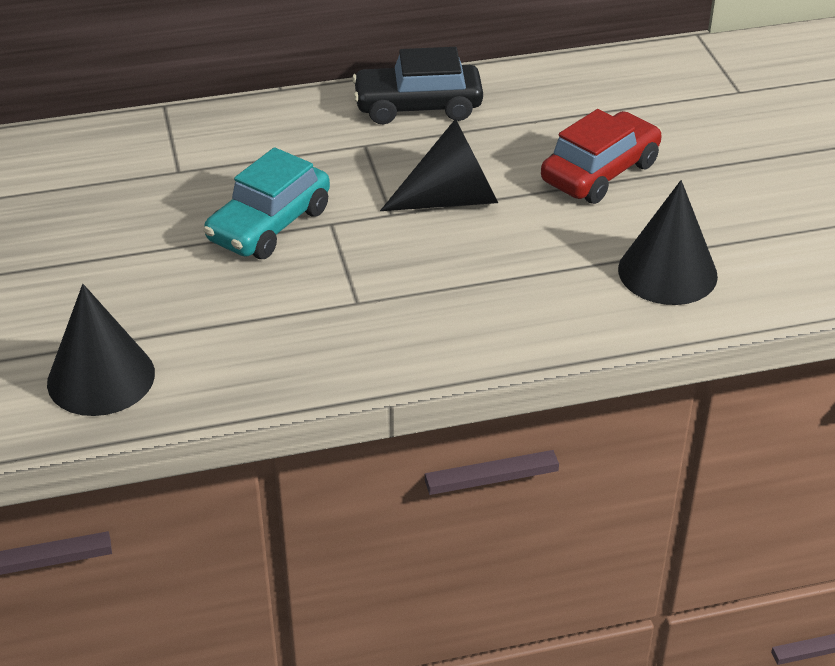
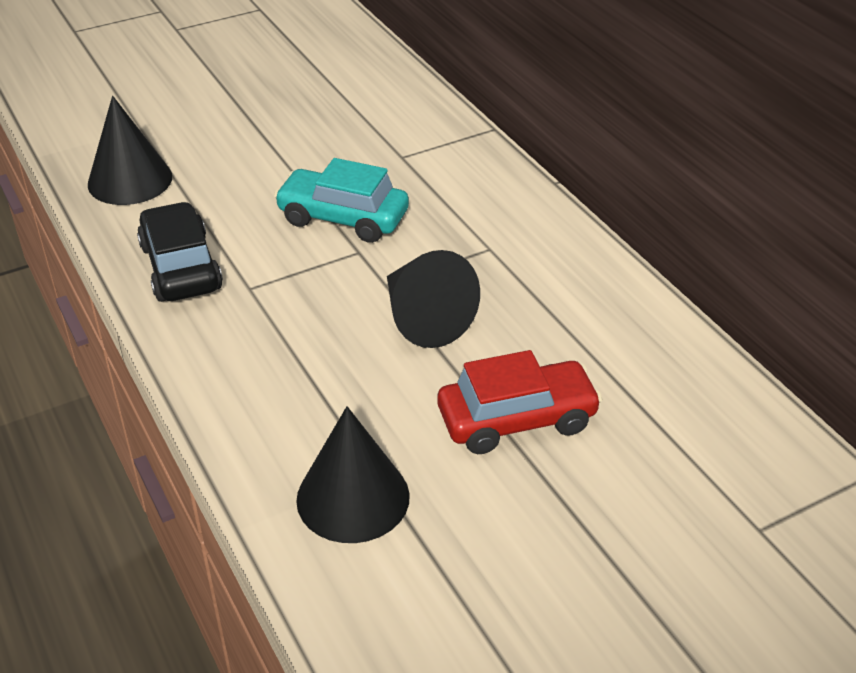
camera: 75 degrees right, 0 degrees up
(418, 107) = (571, 269): black car -> black car (181, 267)
(600, 172) = (517, 419): red car -> red car turned 45 degrees counterclockwise

